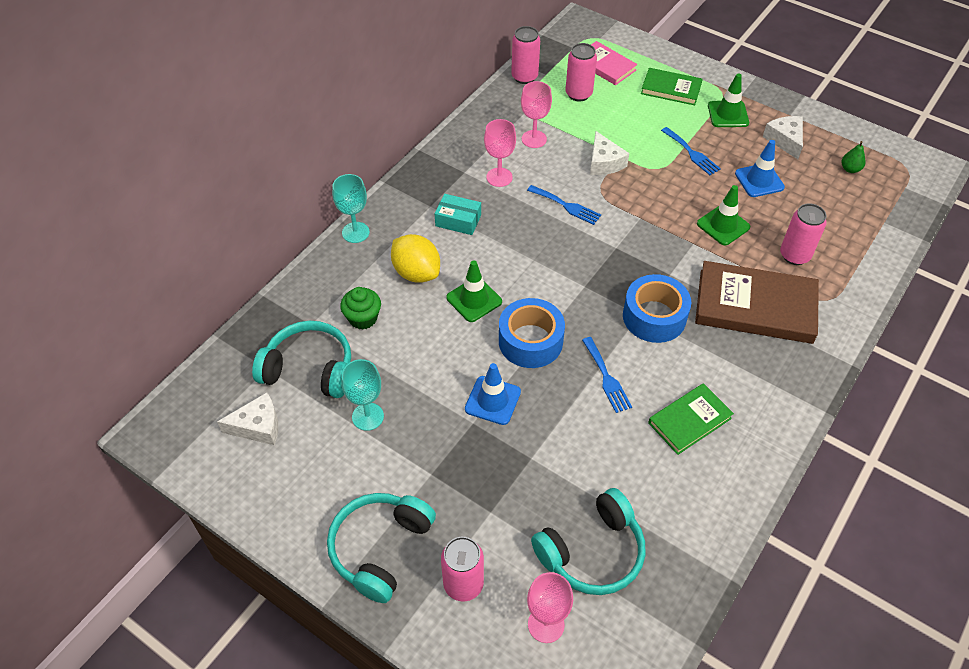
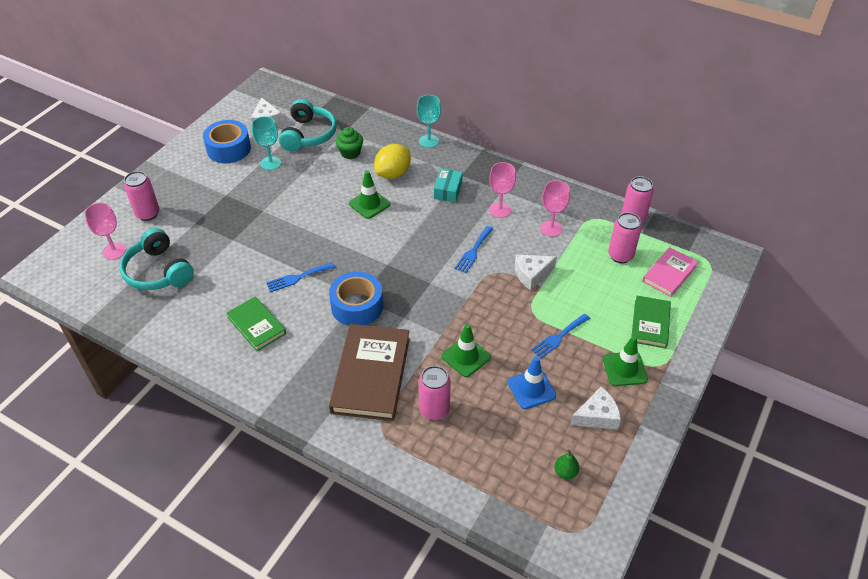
camera: 85 degrees right, 5 degrees down
(380, 548) = (177, 178): turquoise headphones -> none
(492, 400) = (280, 219): blue traffic cone -> none
(530, 341) = (331, 235): blue tape -> blue tape (229, 149)

